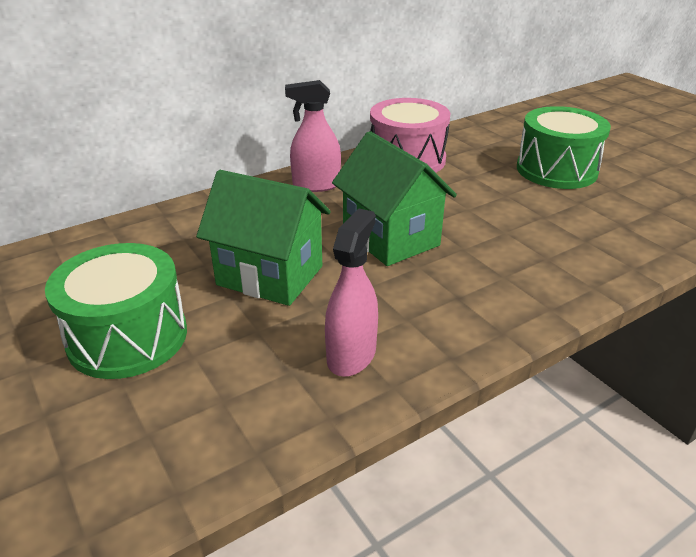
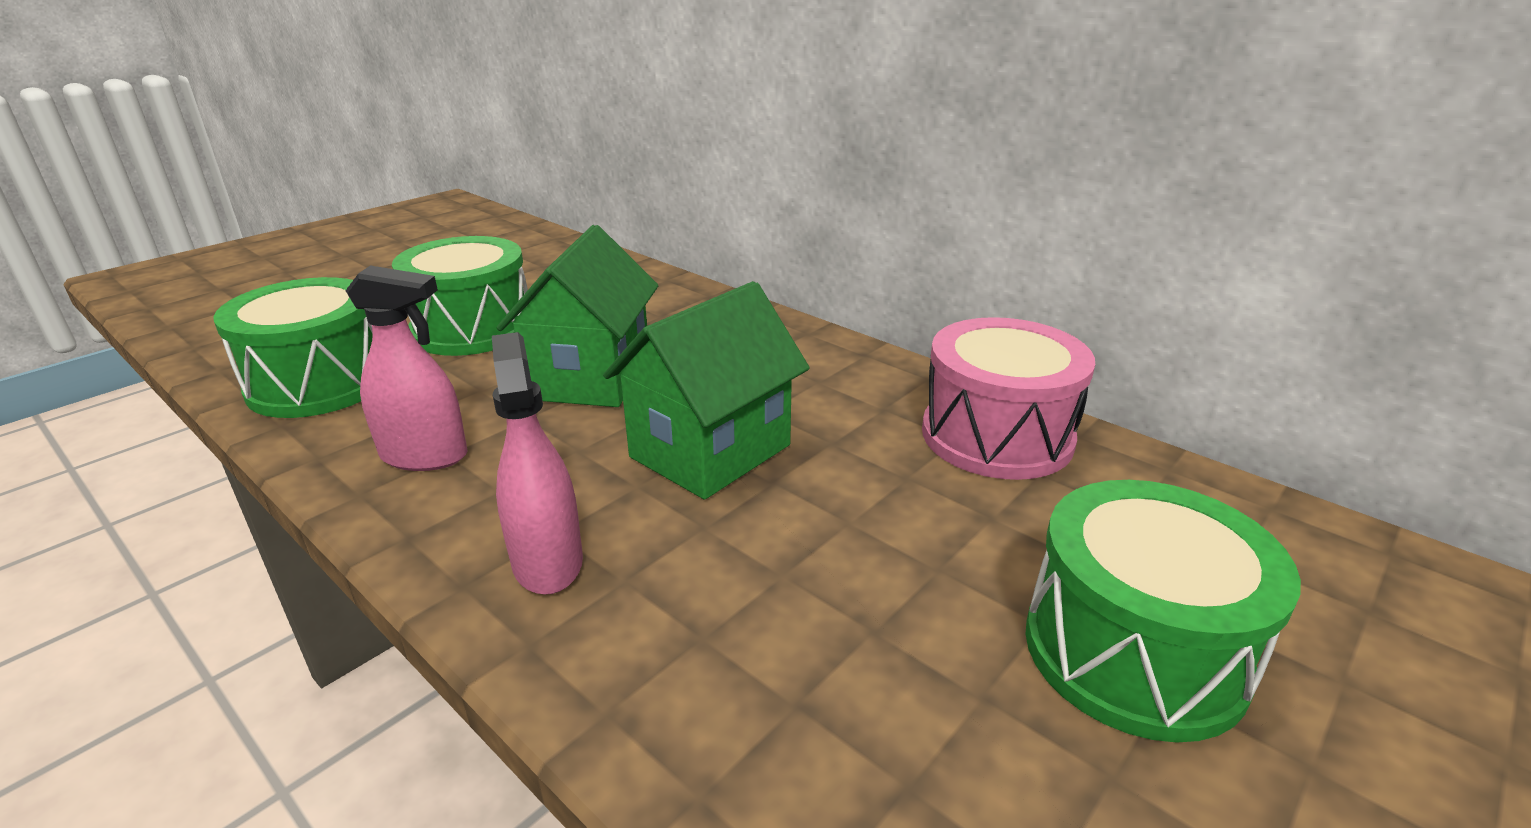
camera: 75 degrees right, 5 degrees down
(182, 435) = (320, 383): none -> green drum
(316, 185) = (839, 370): pink spray bottle -> pink spray bottle (547, 561)

